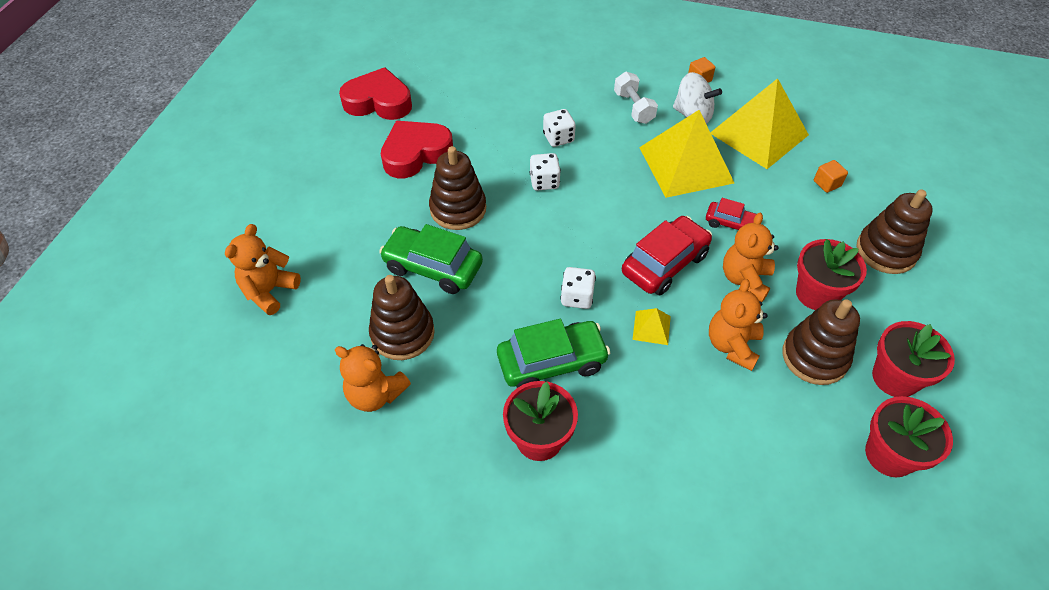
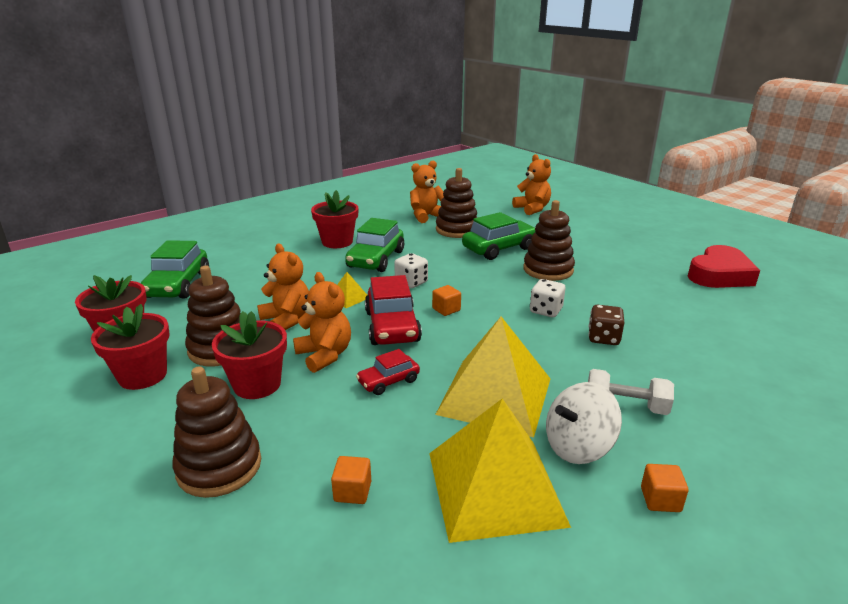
camera: 125 degrees right, 25 degrees down
(415, 154) = (631, 272): red heart -> none
(558, 138) = (603, 338): white dice -> brown dice
(603, 244) = (446, 309): none -> orange cube
(784, 514) = (178, 285): none -> green car

